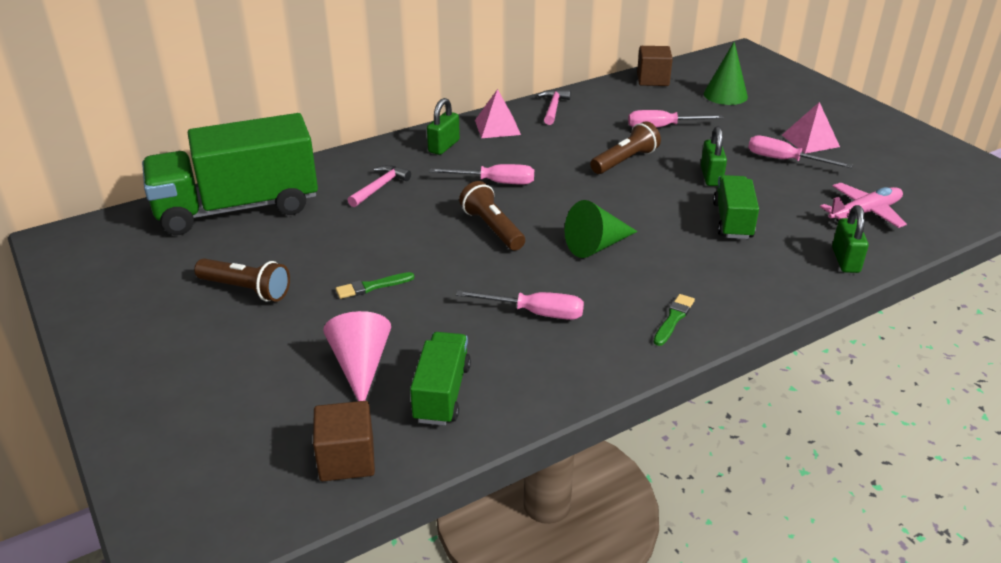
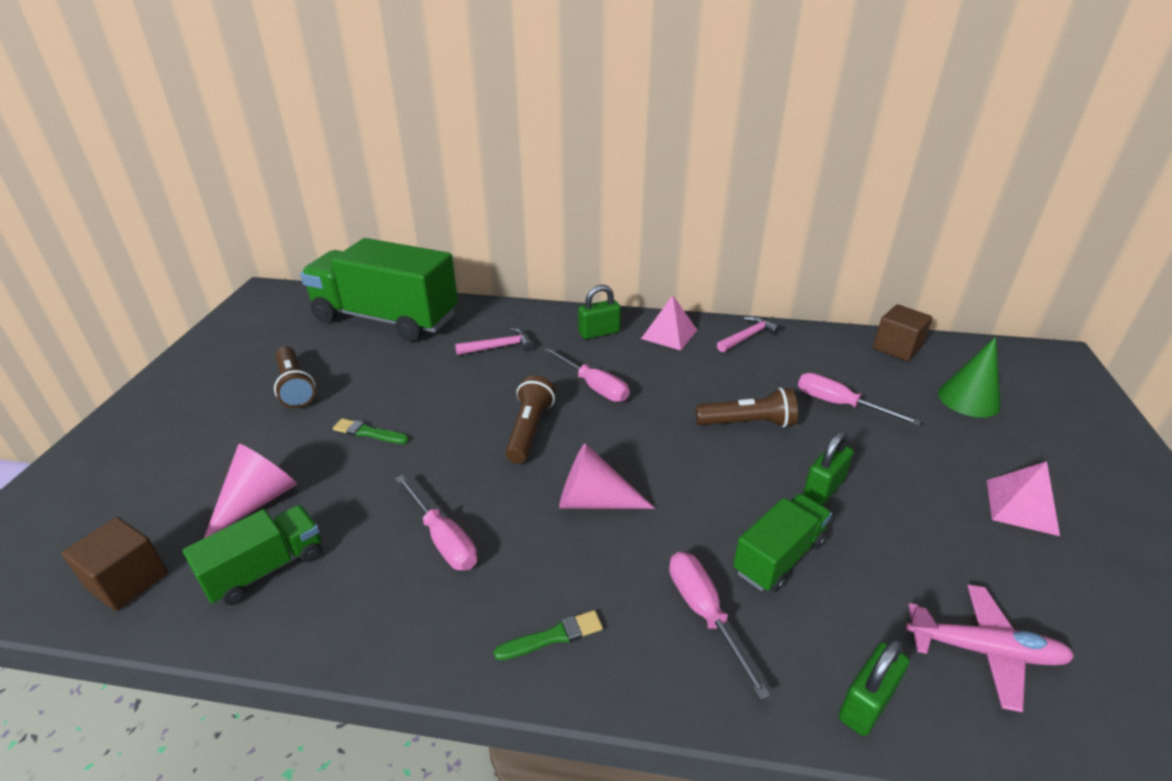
camera: 40 degrees right, 0 degrees up
(597, 245) = (594, 501): green cone -> pink cone
(784, 160) = (949, 515): pink screwdriver -> pink screwdriver (704, 613)

